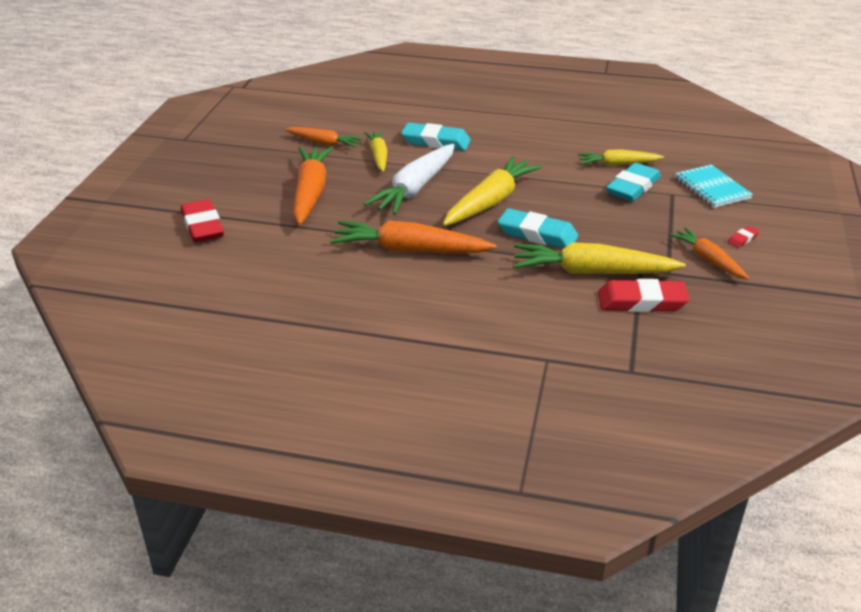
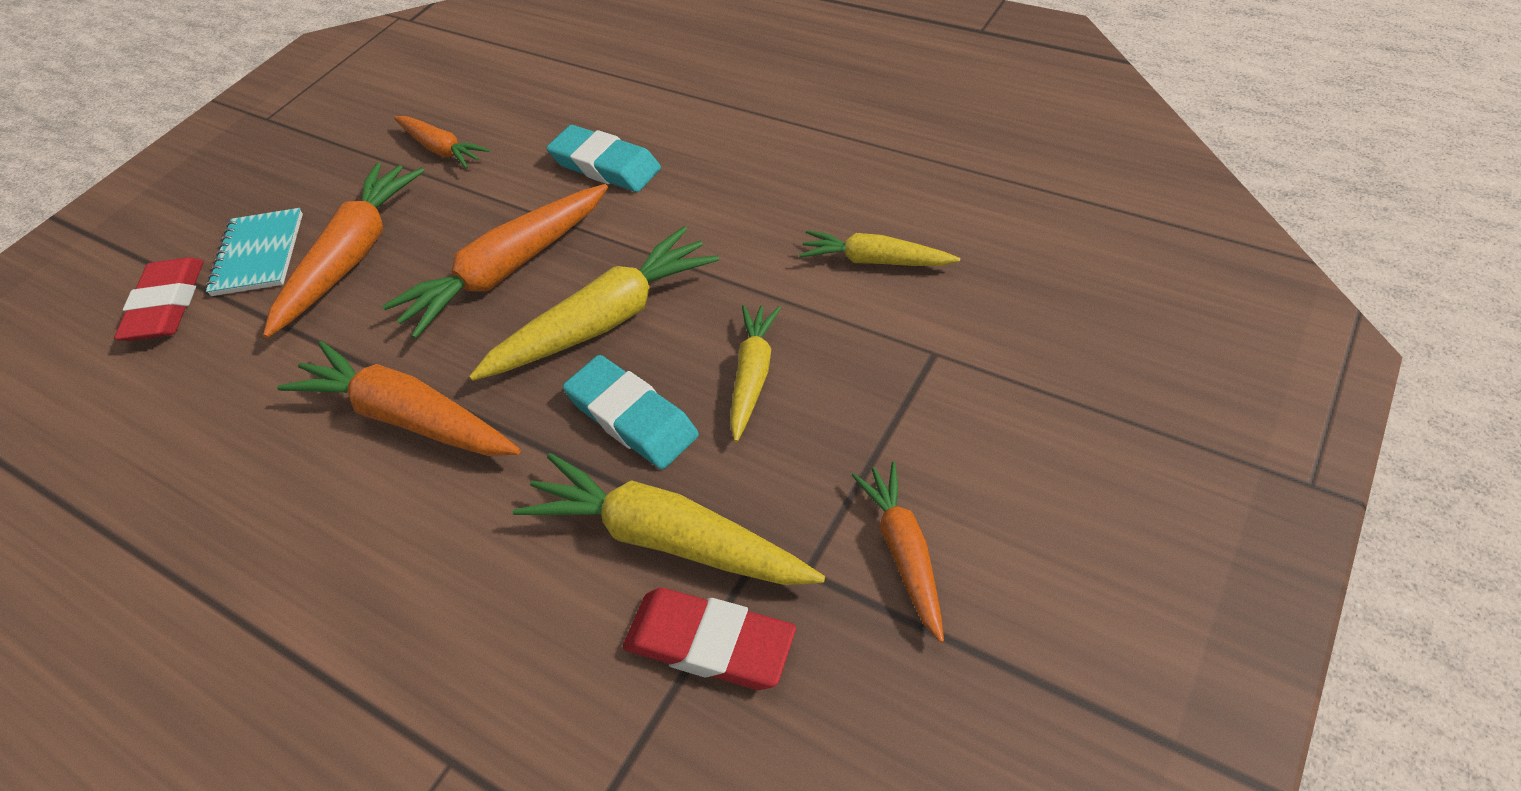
camera: 25 degrees right, 15 degrees up
(378, 156) = (500, 188): yellow carrot -> yellow carrot (753, 375)
(415, 189) = (507, 271): white carrot -> orange carrot
(633, 187) = (870, 324): turquoise eraser -> none
(712, 188) = (1019, 351): turquoise notebook -> turquoise notebook (259, 254)
(742, 239) = (1006, 506): red eraser -> none

